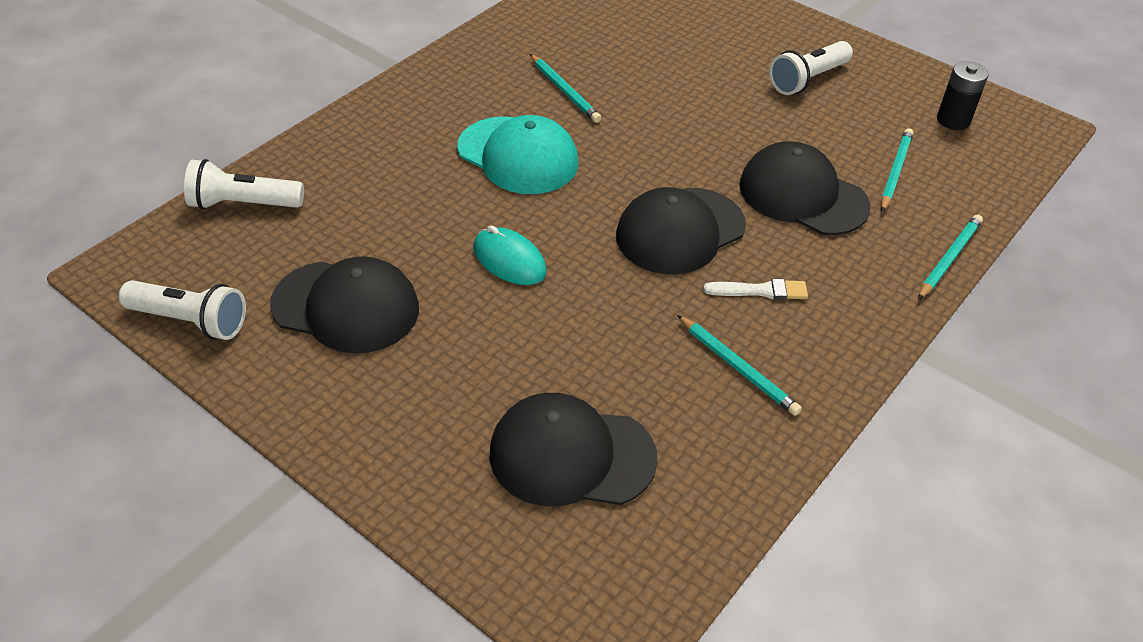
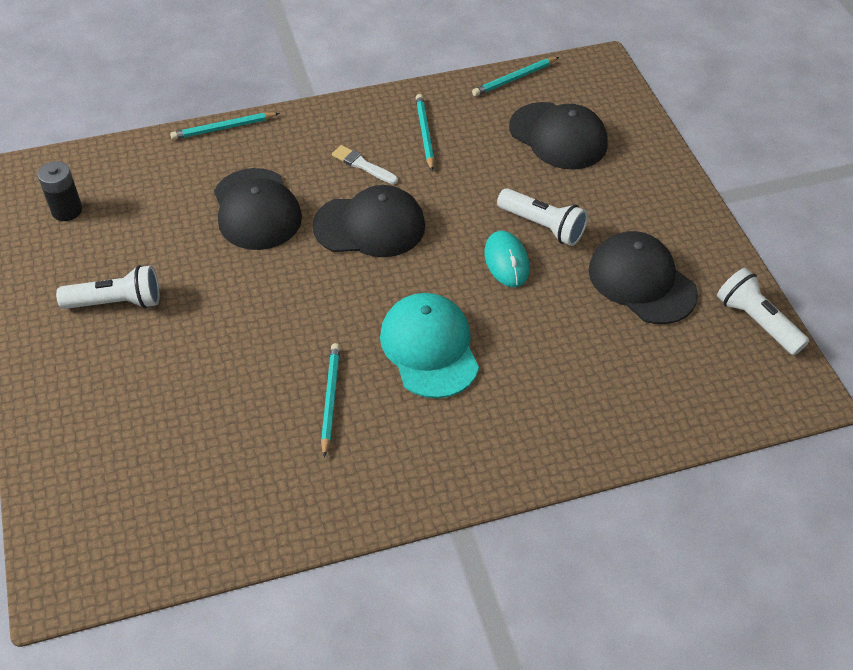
camera: 145 degrees left, 5 degrees up
(243, 204) = (683, 411): white flashlight -> white flashlight (542, 226)
(895, 172) = (170, 194): turquoise pencil -> turquoise pencil (514, 78)

